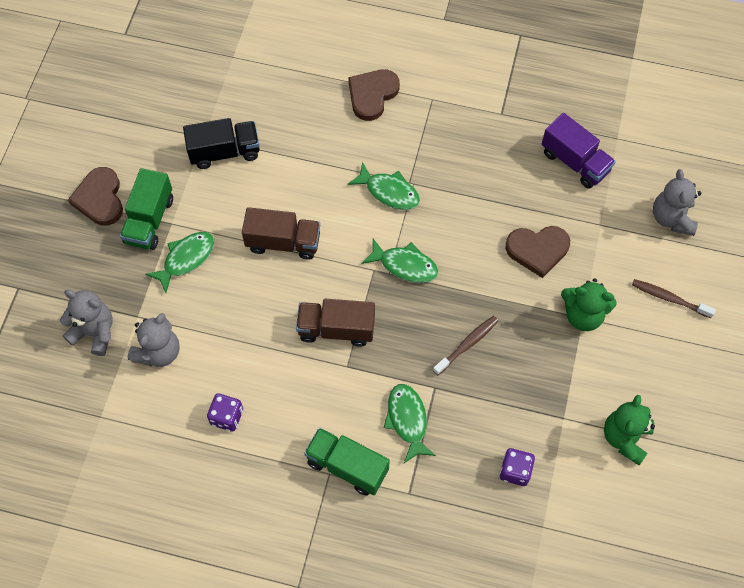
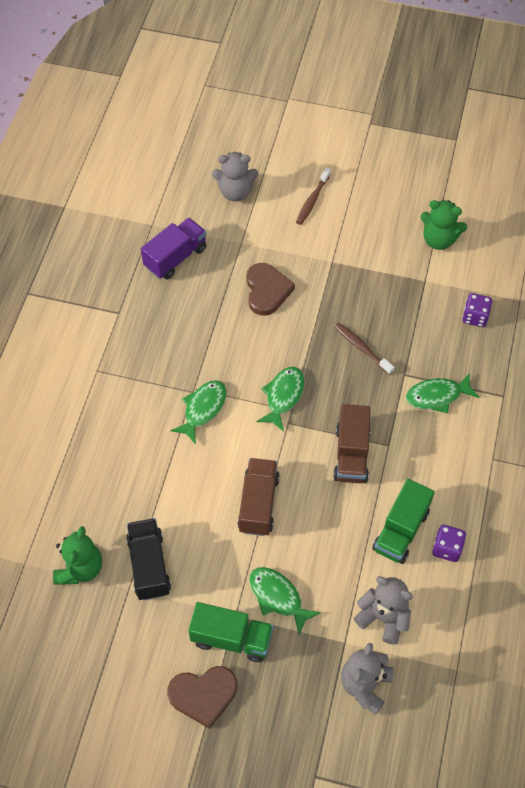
camera: 90 degrees left, 5 degrees down
(347, 466) = (484, 444): green truck -> green truck (401, 530)
(372, 95) = (88, 424): brown heart -> none
(583, 315) = (330, 261): green teddy bear -> green teddy bear (80, 568)

